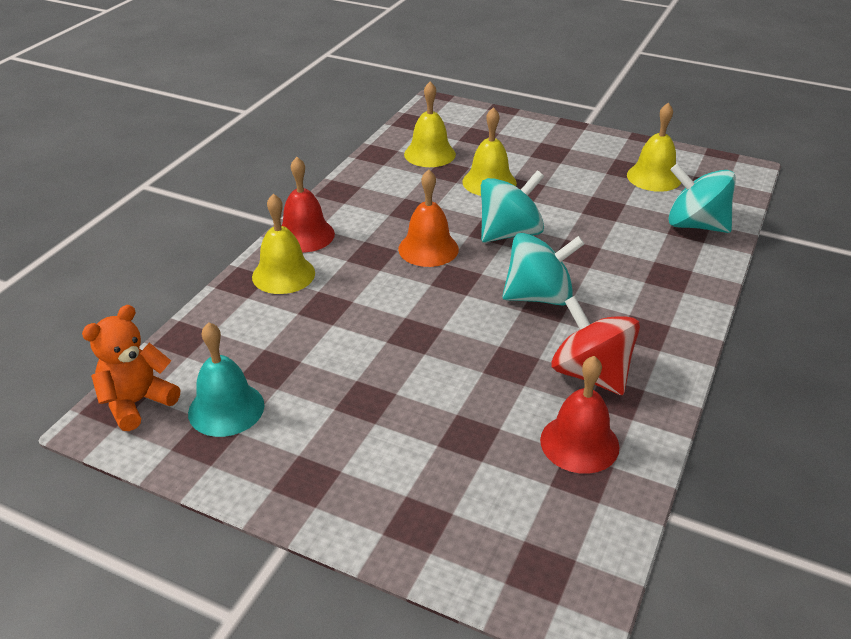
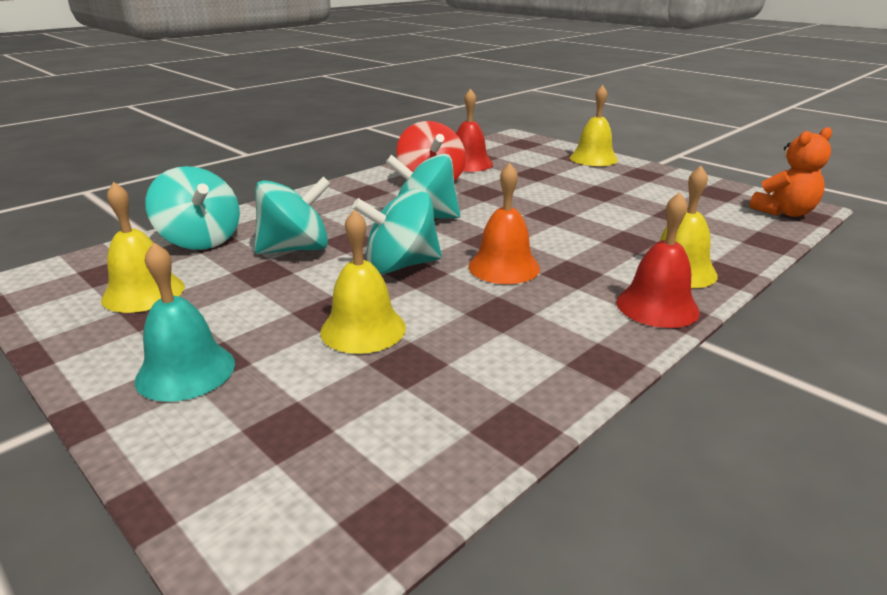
camera: 160 degrees left, 10 degrees down
(226, 409) = (708, 201): turquoise bell -> turquoise bell (185, 371)
(429, 154) = (415, 404): yellow bell -> yellow bell (593, 158)
(608, 232) = (296, 249): none -> turquoise spinning top

